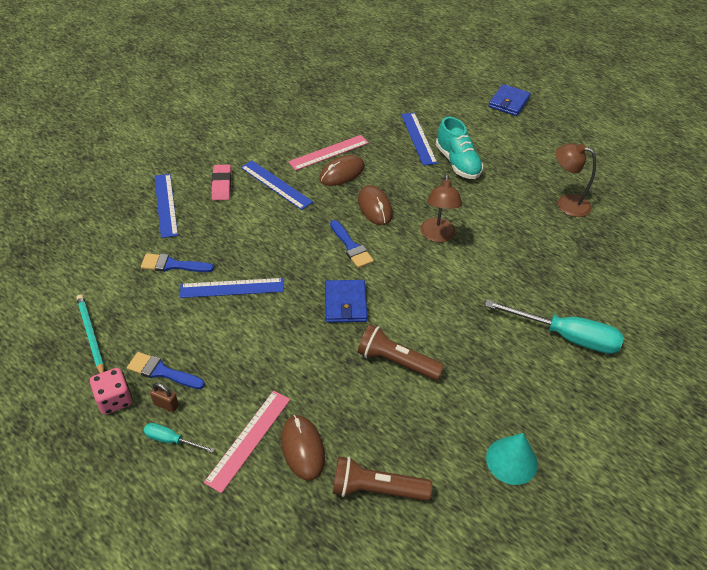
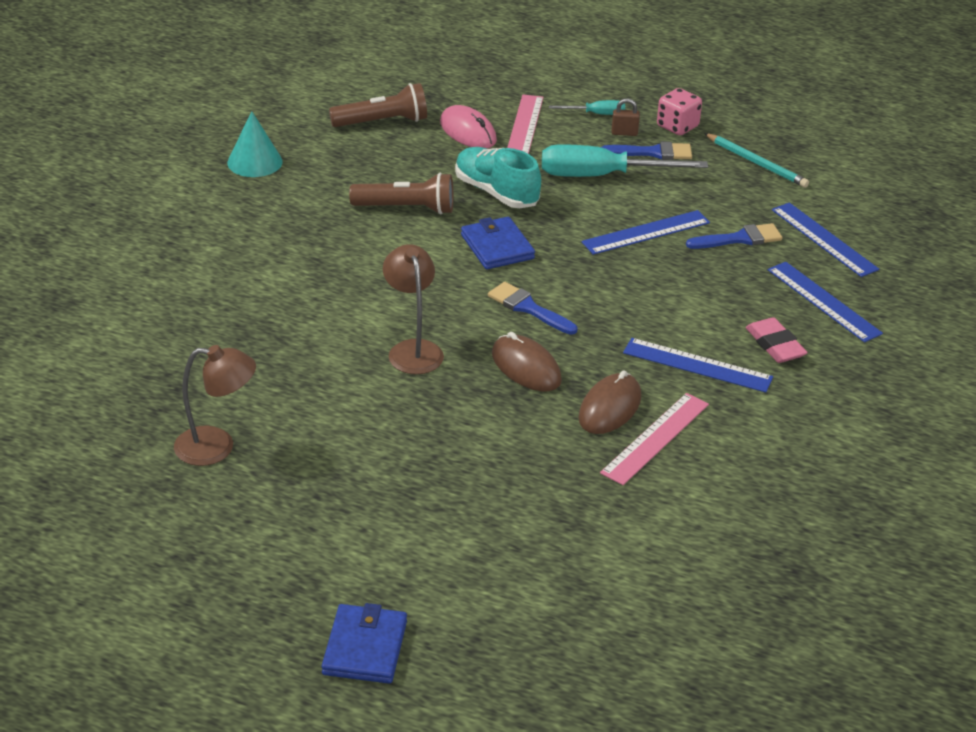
camera: 160 degrees right, 10 degrees down
(302, 448) = (468, 132): brown mouse -> pink mouse
(418, 138) = (516, 507): blue ruler -> blue ruler (824, 239)
(457, 163) = (425, 475): turquoise shoe -> turquoise shoe (496, 192)
(566, 336) = (204, 272): turquoise screwdriver -> turquoise screwdriver (601, 176)

